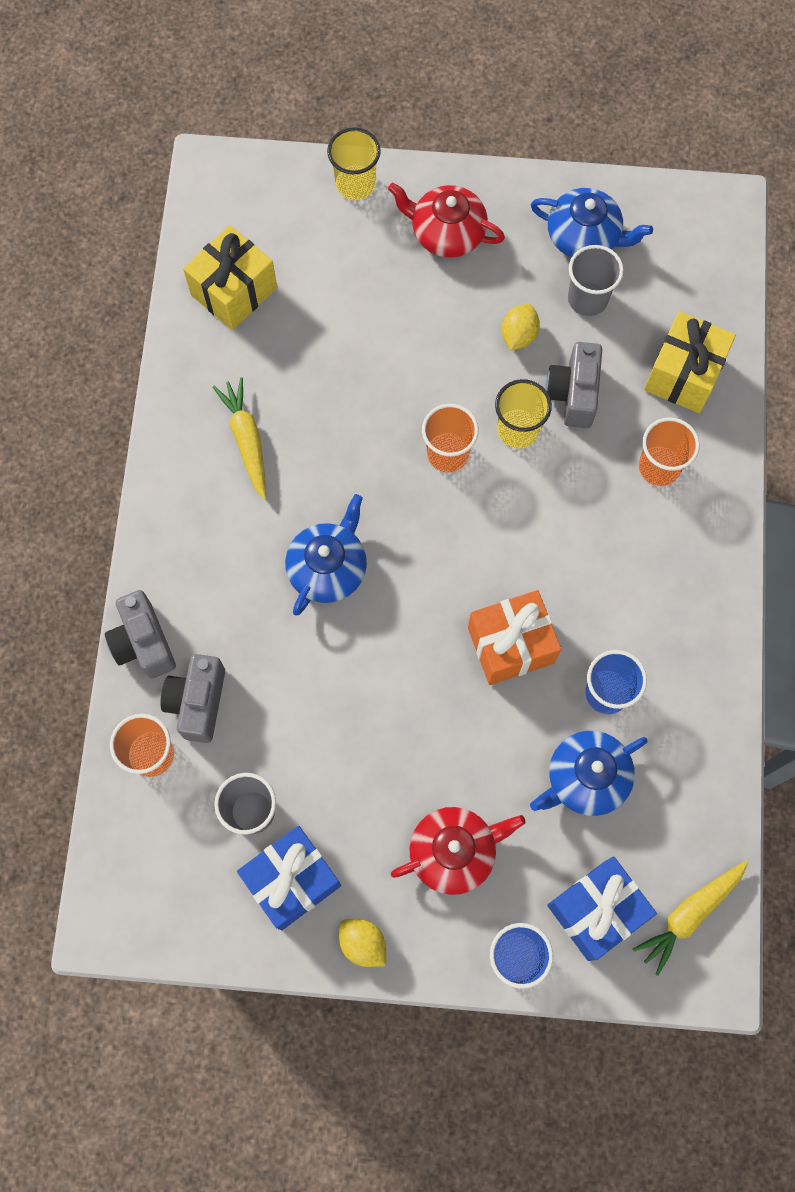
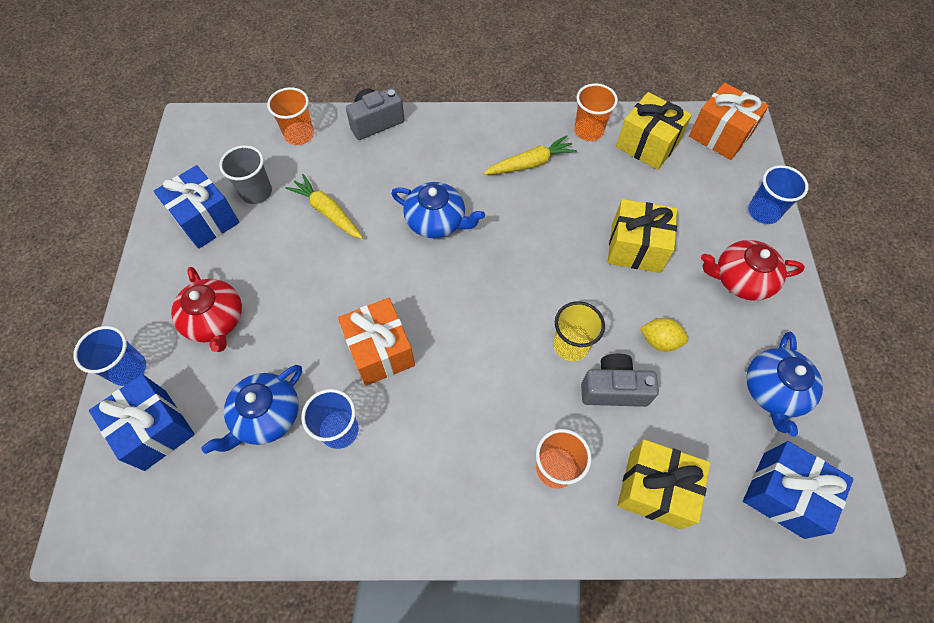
camera: 85 degrees right, 10 degrees down
(198, 702) = (334, 155): grey camera -> none
(229, 202) = (720, 135): none -> orange gift
(355, 184) = (763, 212): yellow cup -> blue cup
(363, 943) = (155, 266): yellow lemon -> none
(393, 336) = (636, 248): none -> yellow gift
(446, 233) = (741, 279): red teapot -> red teapot turned 105 degrees counterclockwise
(447, 453) = (541, 294): orange cup -> orange cup (588, 131)
(586, 778) = (266, 416): blue teapot -> blue teapot turned 105 degrees counterclockwise
(587, 299) = (710, 397): grey cup -> none
(689, 915) = (140, 510): yellow carrot -> yellow carrot (327, 212)
(692, 258) = (783, 494): none -> blue gift

